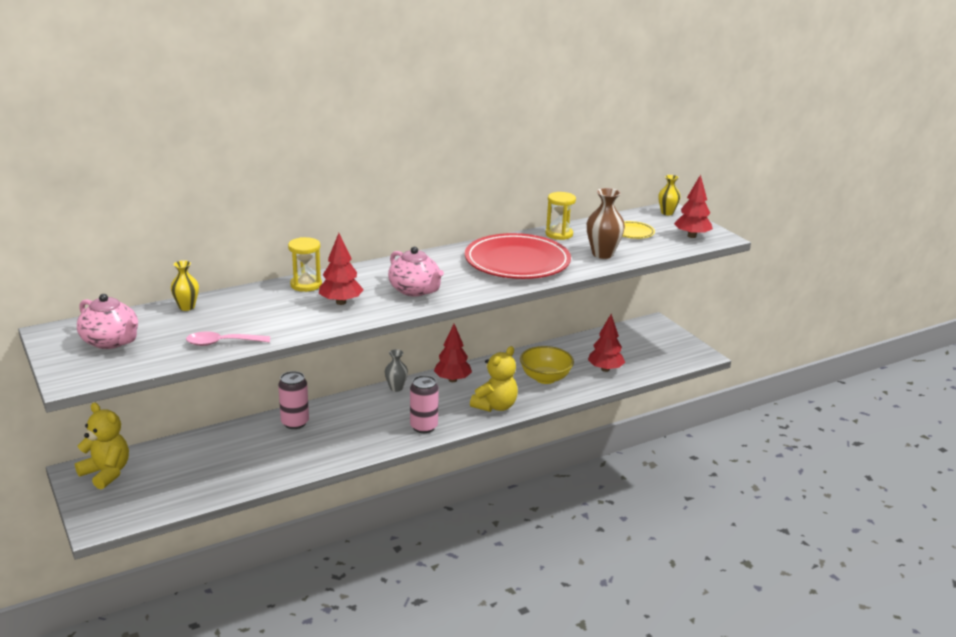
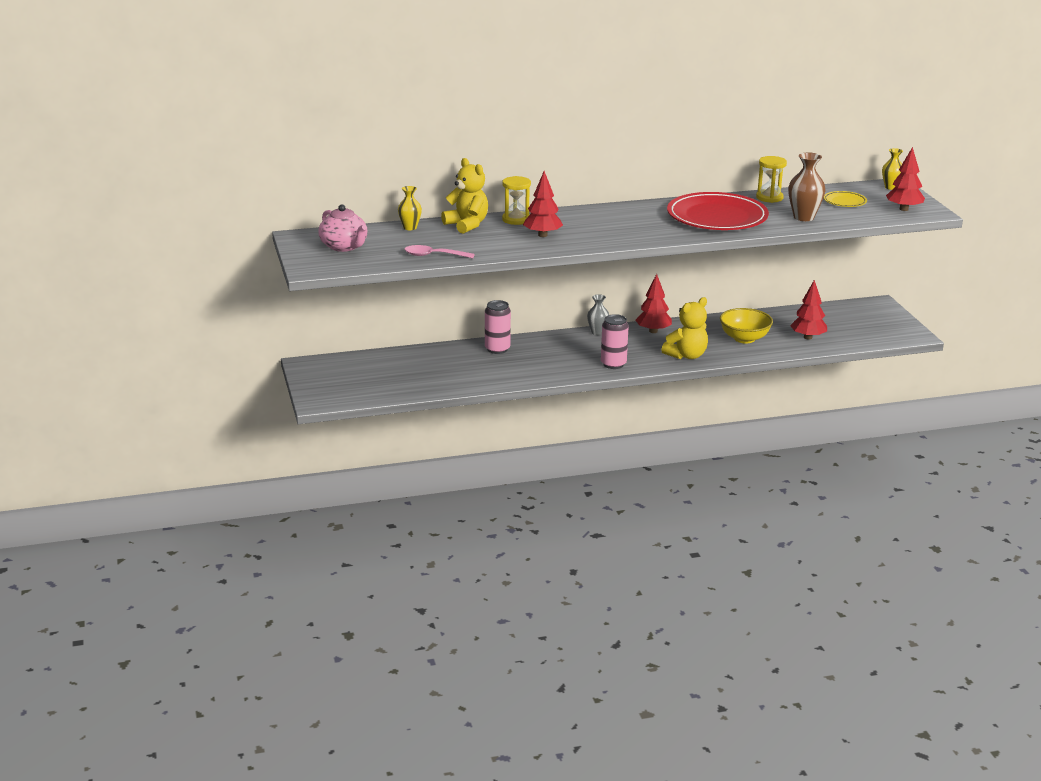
camera: 15 degrees right, 0 degrees up
(106, 473) = (330, 368): yellow teddy bear -> yellow teddy bear (467, 225)
(415, 290) = (612, 232): pink teapot -> none

